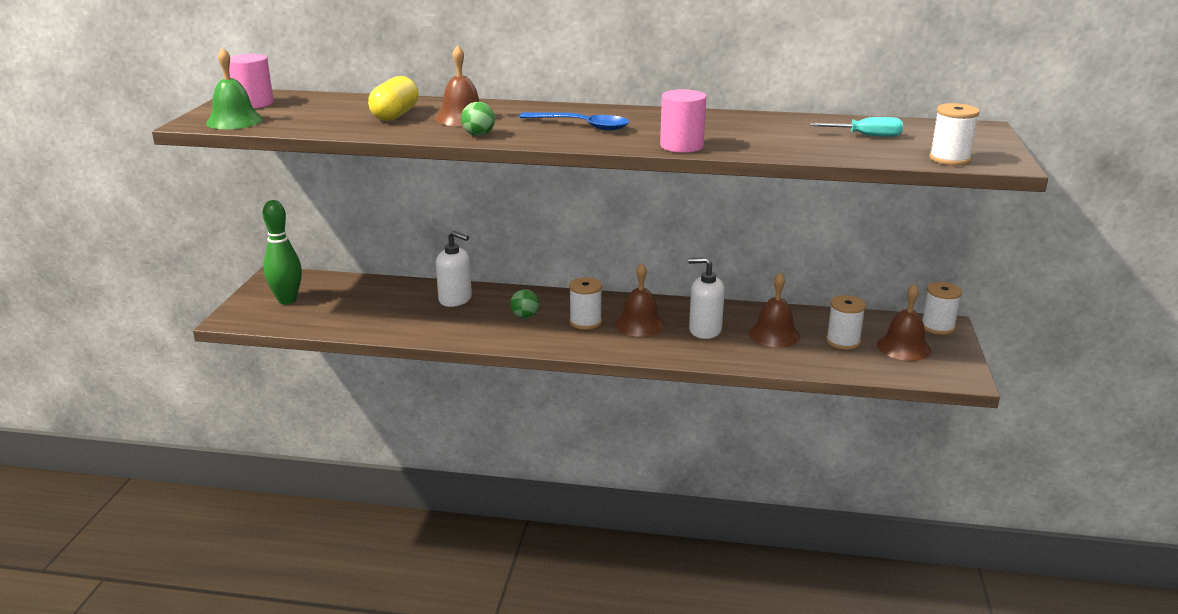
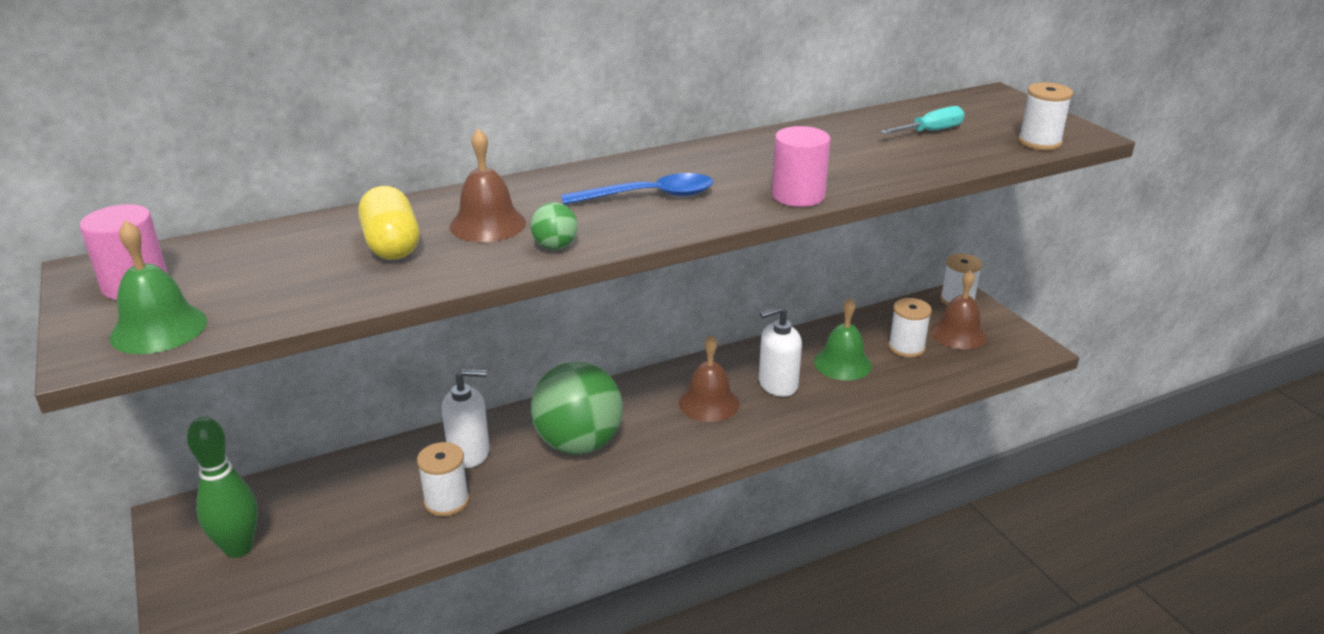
camera: 35 degrees left, 5 degrees up
(525, 317) = (578, 444): green ball -> green ball, size x2.38
(585, 322) = (651, 423): white spool -> white spool (446, 501)
(774, 334) = (842, 363): brown bell -> green bell

